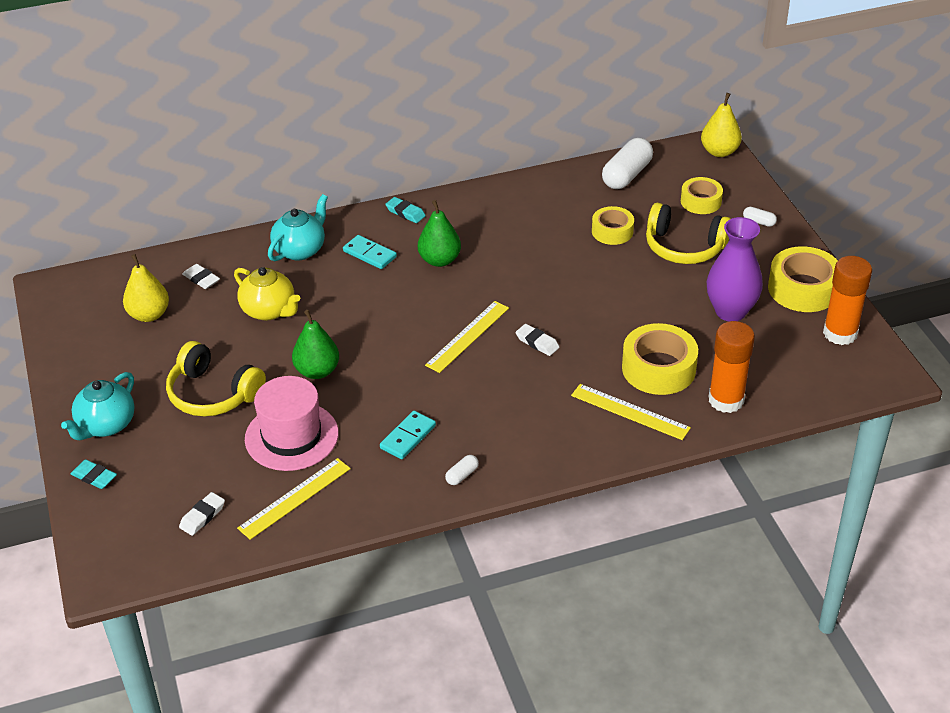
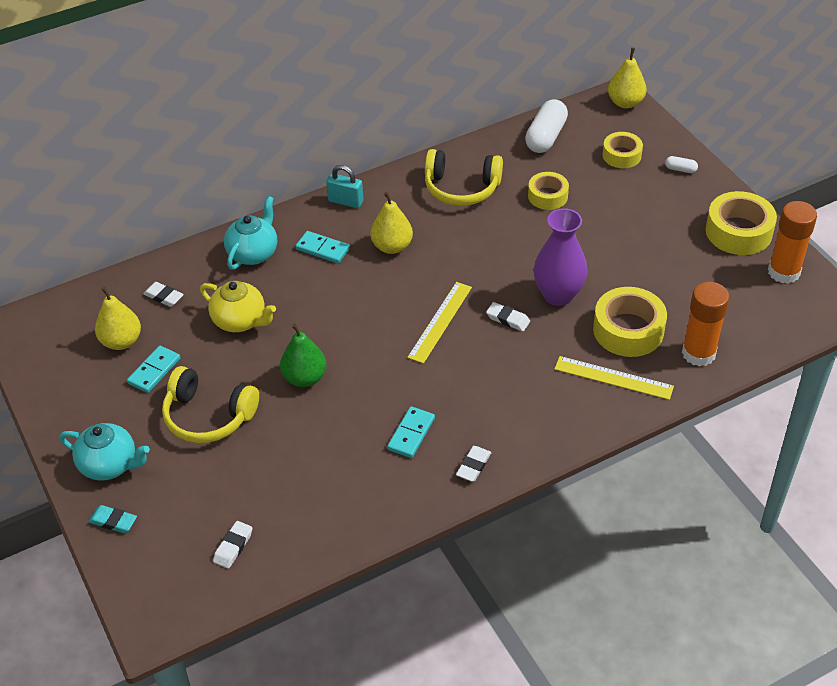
camera: 10 degrees left, 5 degrees up
(106, 425) = (110, 465): turquoise teapot -> turquoise teapot turned 90 degrees counterclockwise
(173, 346) = (154, 371): none -> turquoise domino
(291, 436) = (298, 449): pink hat -> none
(295, 498) = (319, 513): yellow ruler -> none
(405, 213) = (345, 201): turquoise eraser -> turquoise padlock
(439, 260) = (392, 246): green pear -> yellow pear
(462, 475) = (473, 466): white capsule -> white eraser
(684, 247) = (619, 203): yellow headphones -> yellow headphones (461, 188)
(730, 311) = (679, 263): purple vase -> purple vase (558, 295)

